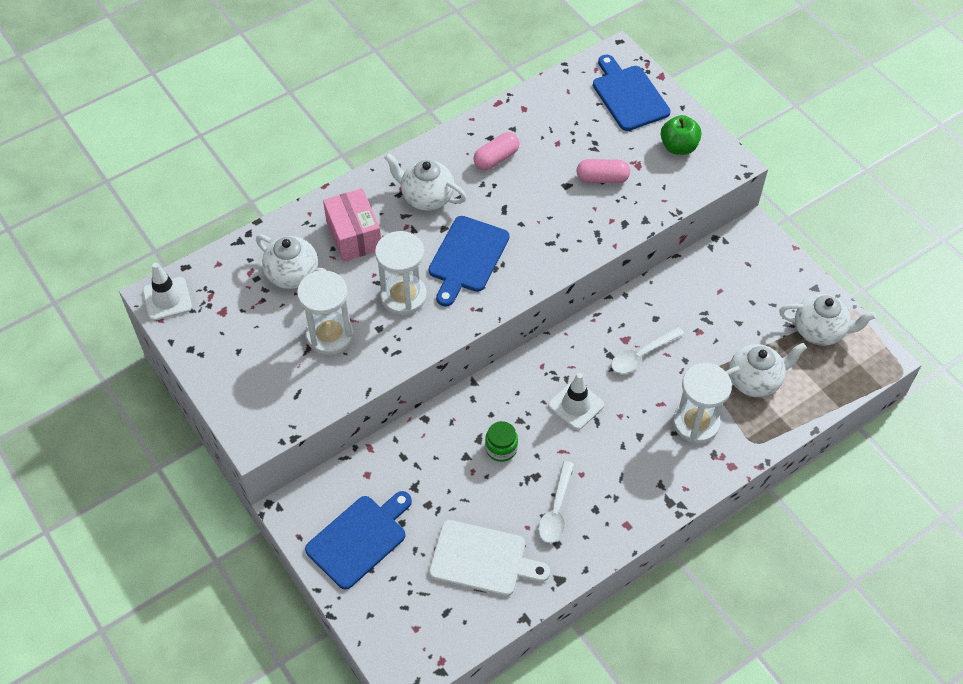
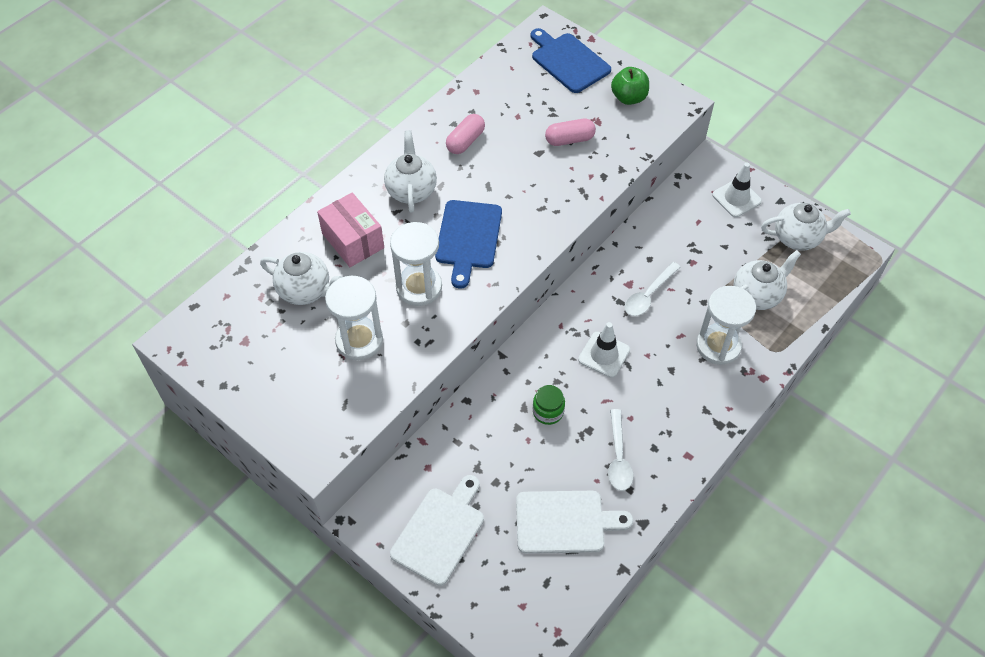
camera: 15 degrees left, 0 degrees up
(167, 299) = (185, 341): white traffic cone -> white traffic cone (736, 198)
(359, 539) = (440, 532): blue cutting board -> white cutting board
(426, 197) = (411, 190): white teapot -> white teapot turned 75 degrees clockwise

